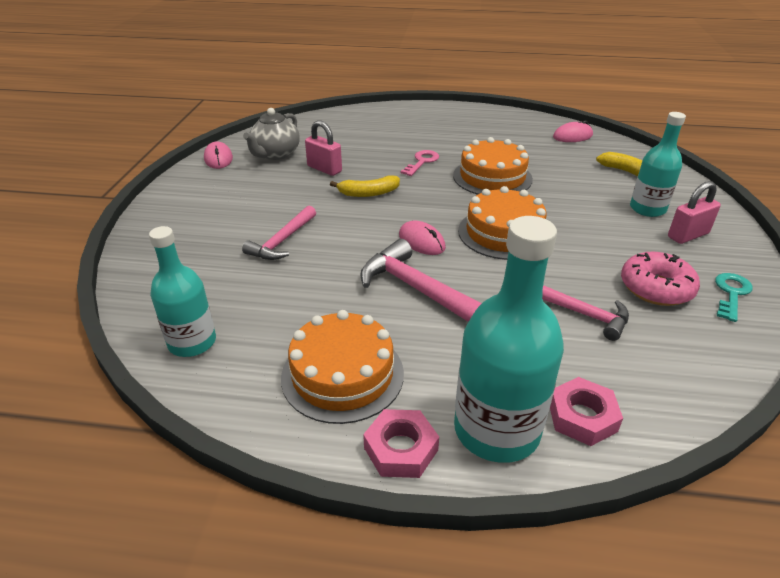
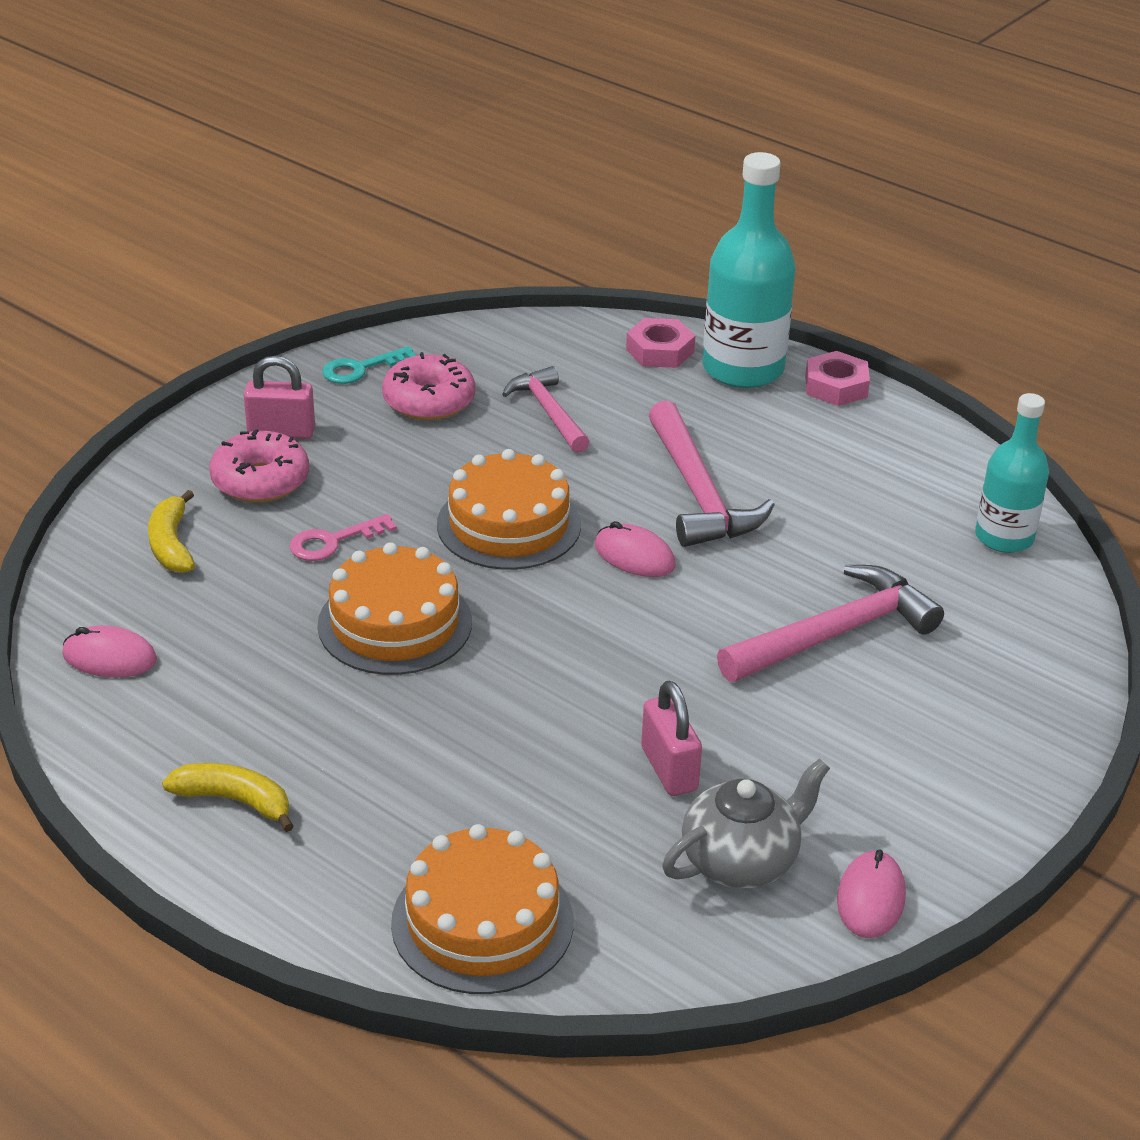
camera: 150 degrees left, 0 degrees up
(282, 241) = (834, 633): pink hammer -> pink hammer, size x1.54
(342, 374) = (852, 451): orange cake -> orange cake (482, 922)
(368, 193) = (635, 674): yellow banana -> yellow banana (235, 801)
(421, 241) = (634, 556): pink mouse -> pink mouse turned 45 degrees counterclockwise
(422, 162) = (471, 711): pink key -> pink key (333, 541)
(647, 209) = (260, 480): turquoise bottle -> pink donut

